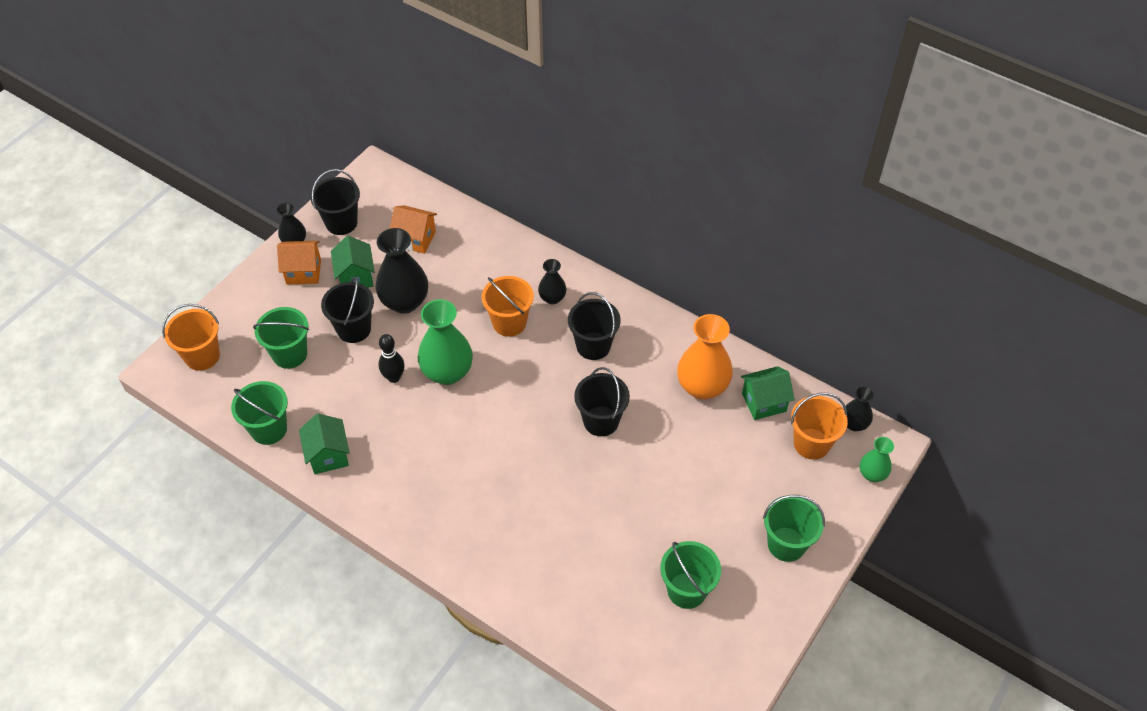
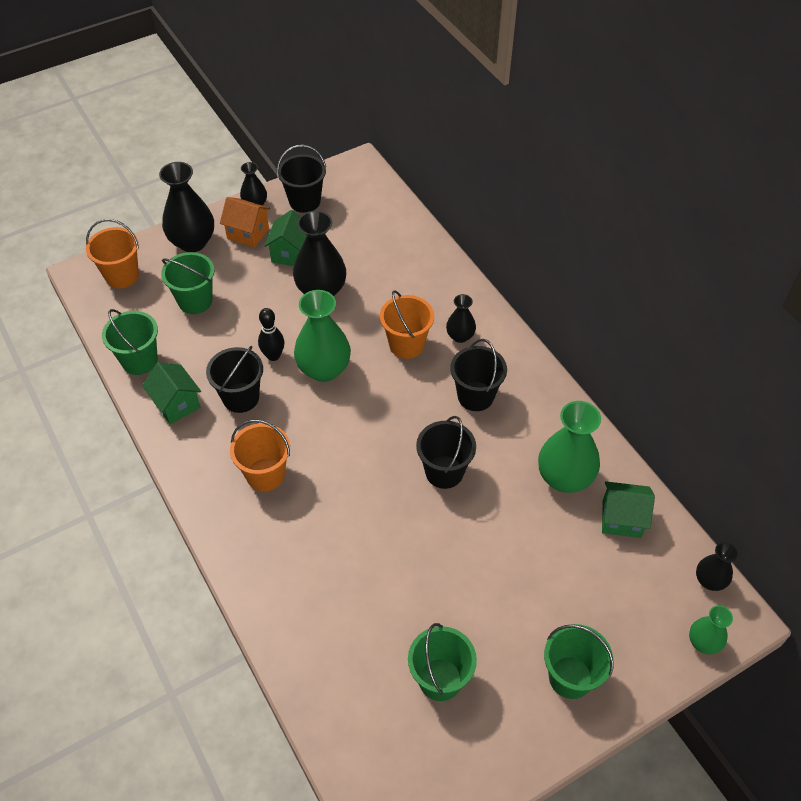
camera: 25 degrees right, 0 degrees up
(254, 299) = (192, 242): none -> black vase
(328, 455) = (176, 404): green house -> green house turned 45 degrees counterclockwise
(354, 329) = (262, 299): black bucket -> black bucket (241, 397)
(415, 239) = (362, 238): orange house -> none
(702, 387) = (564, 478): orange vase -> green vase
(811, 444) = (651, 582): orange bucket -> orange bucket (265, 474)

